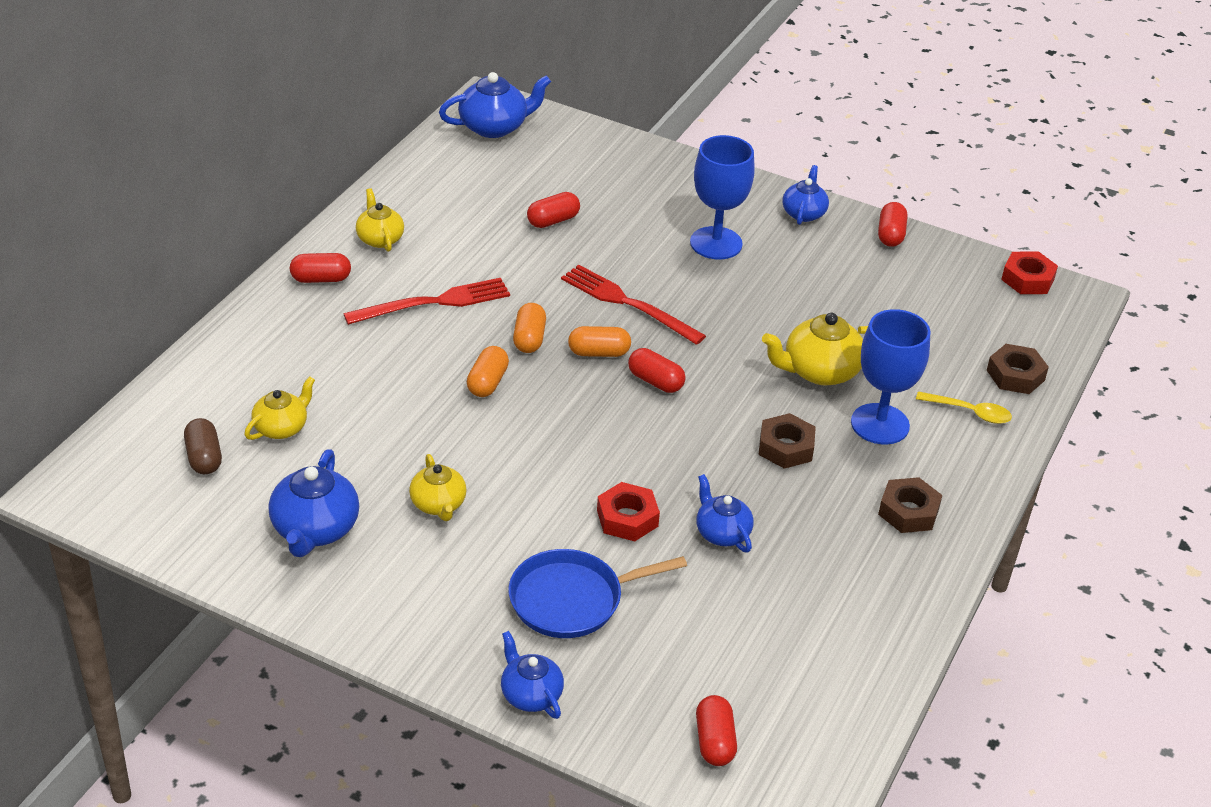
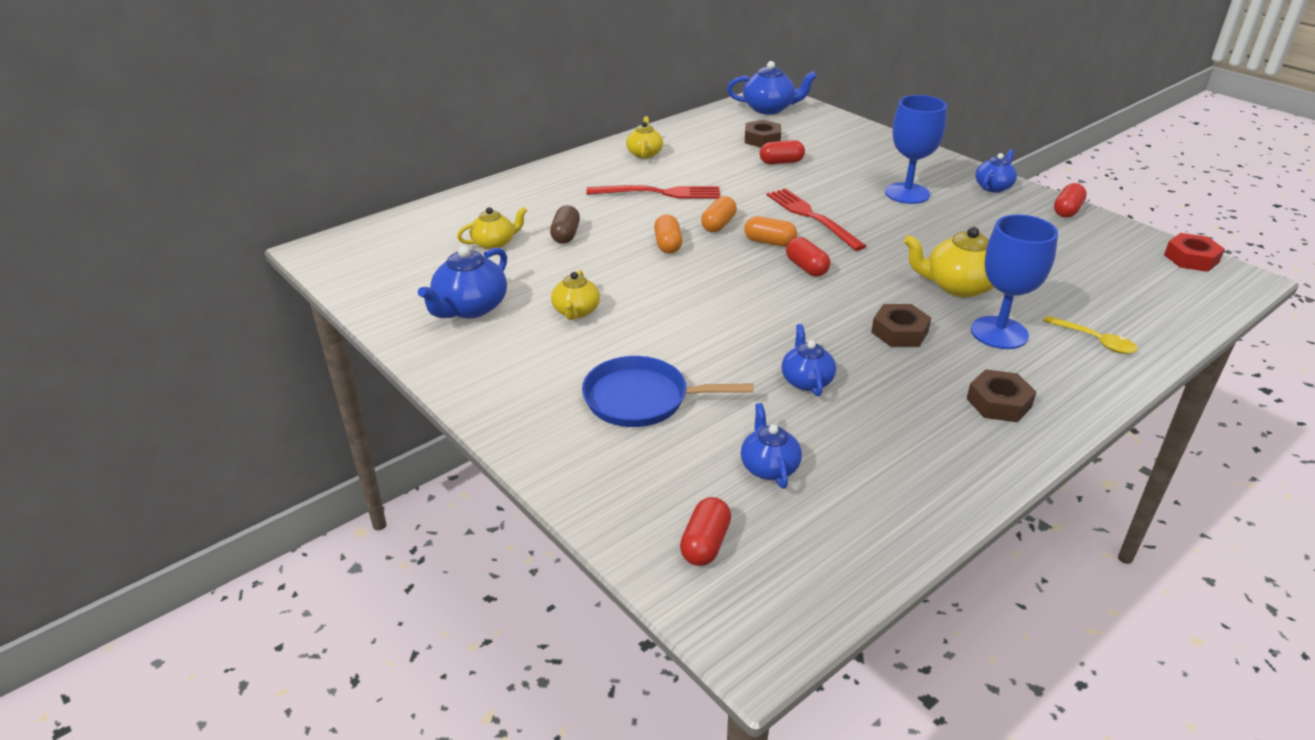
camera: 25 degrees right, 5 degrees down
(204, 457) = (426, 250): brown capsule -> brown capsule (565, 235)
(321, 279) = (586, 168): red capsule -> none
(487, 382) = (668, 245): orange capsule -> orange capsule turned 45 degrees counterclockwise
(530, 694) = (559, 461): blue teapot -> blue teapot (769, 467)
(627, 518) = (727, 352): red nut -> none
(1015, 375) = (1153, 322): brown nut -> brown nut (762, 139)

